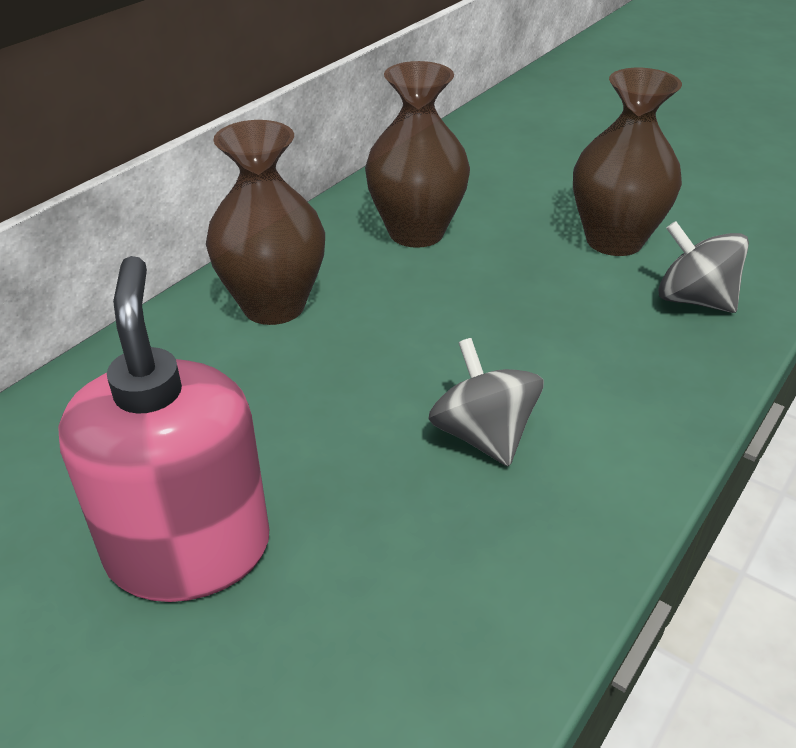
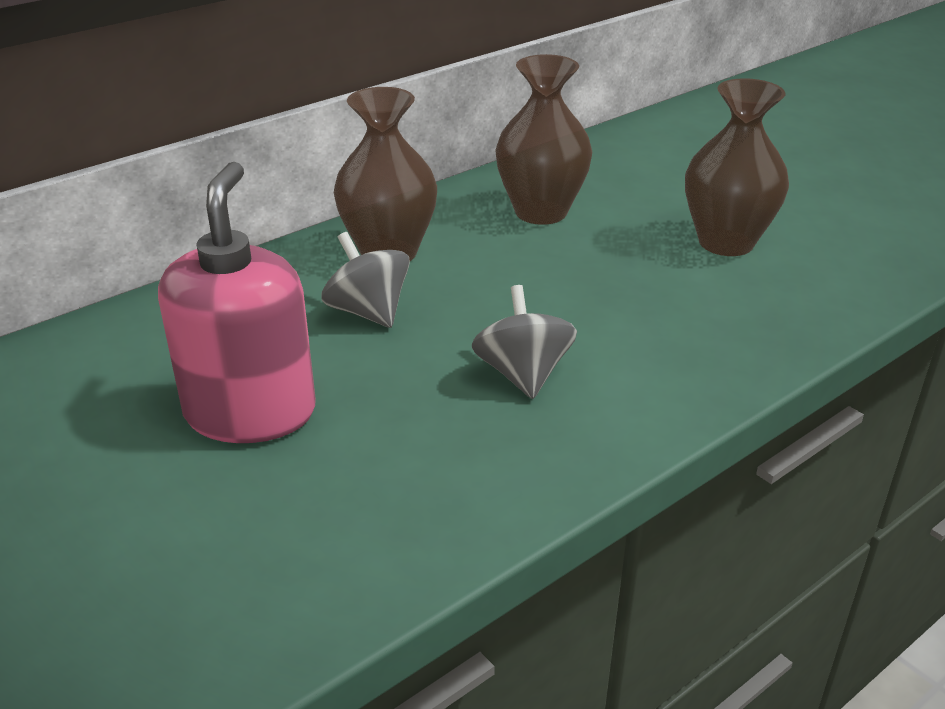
camera: 15 degrees right, 5 degrees down
(693, 300) = (776, 301): grey spinning top -> grey spinning top (368, 312)

